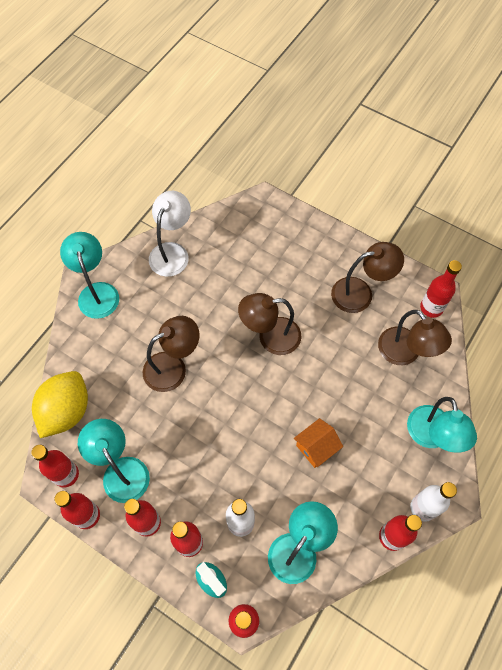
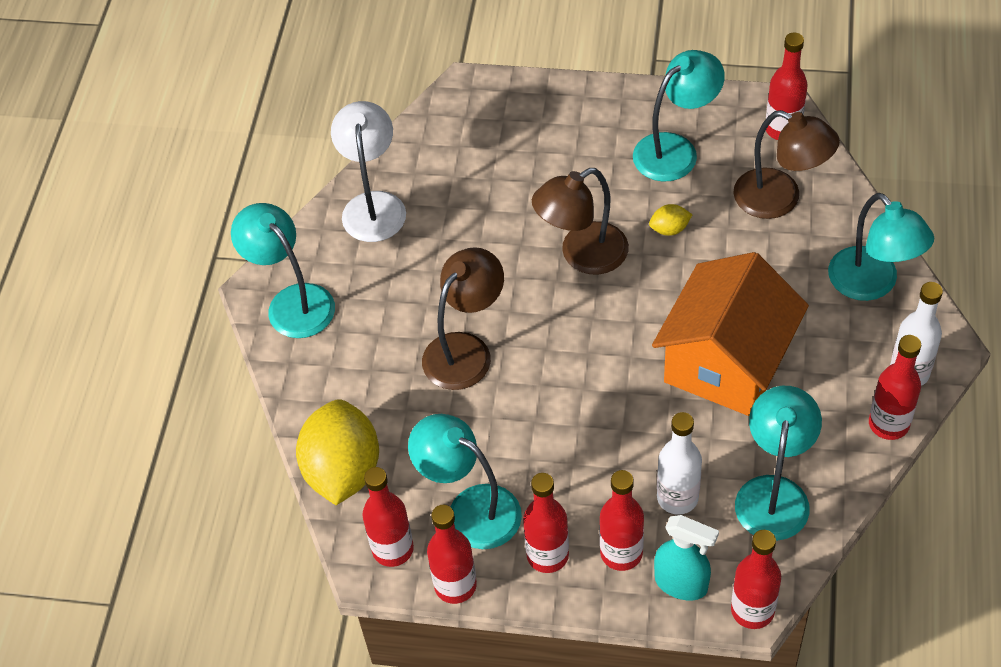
camera: 20 degrees left, 10 degrees down
(316, 447) = (726, 363): orange house -> orange house, size x2.12
(329, 343) = (669, 229): none -> yellow lemon
(360, 293) = (675, 150): brown lamp -> turquoise lamp

